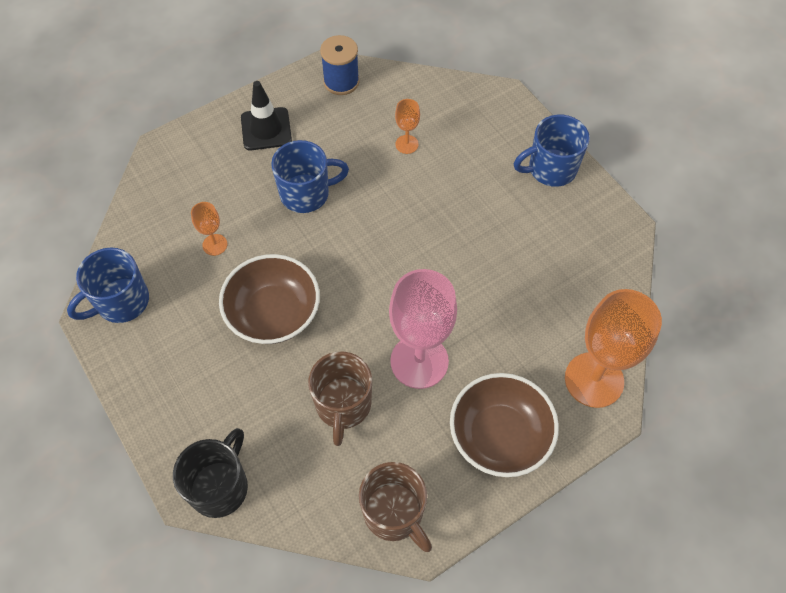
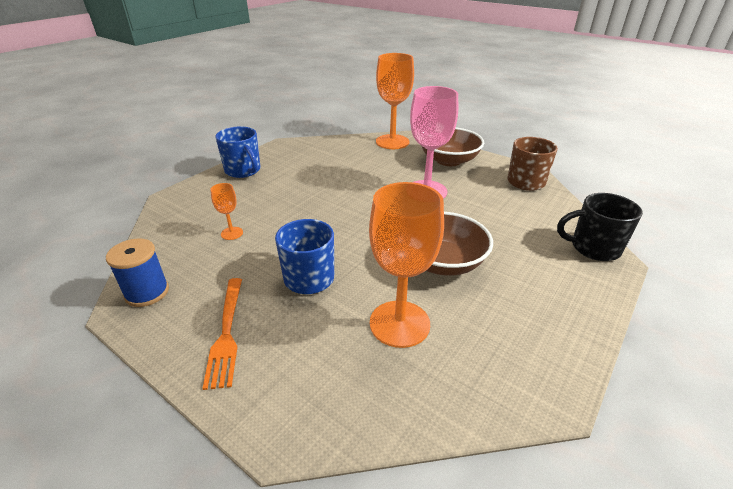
camera: 110 degrees left, 25 degrees down
(121, 302) = (517, 377): blue mug -> none
(215, 245) = (399, 323): orange goblet -> orange goblet, size x2.18
(266, 129) = (227, 333): black traffic cone -> orange fork
(343, 405) = (483, 212): brown mug -> none

